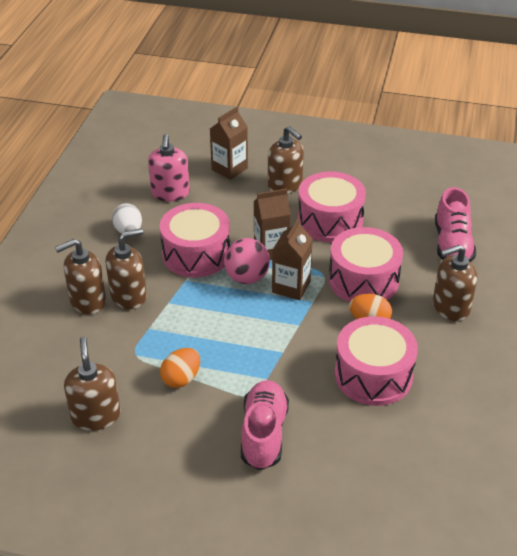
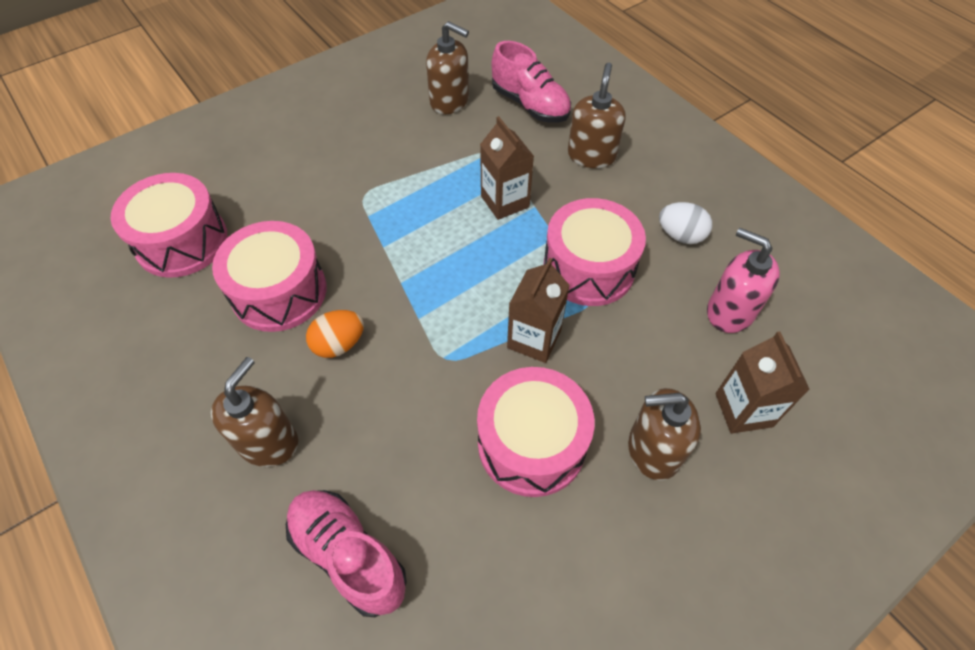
camera: 130 degrees right, 15 degrees up
(129, 296) = (571, 184): brown soap dispenser -> none
(181, 379) = (431, 164): orange egg -> none
(247, 278) = (509, 286): pink ball -> none
(263, 434) = (318, 178): pink shoe -> pink shoe (530, 105)
(291, 287) = (457, 314): brown carton -> brown carton (505, 202)
(363, 280) = (398, 390): pink drum -> pink drum (182, 241)

